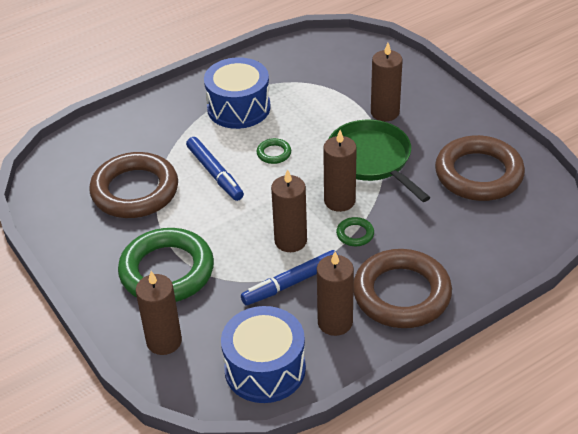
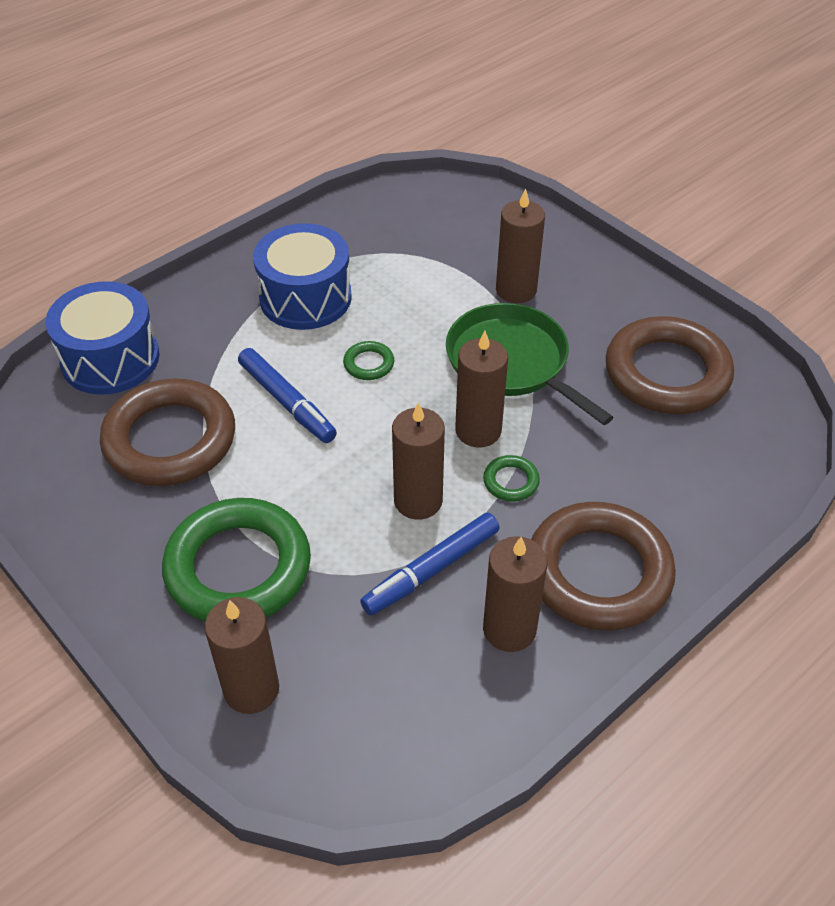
camera: 10 degrees left, 5 degrees up
(265, 369) = (417, 721): blue drum -> blue drum (110, 359)

